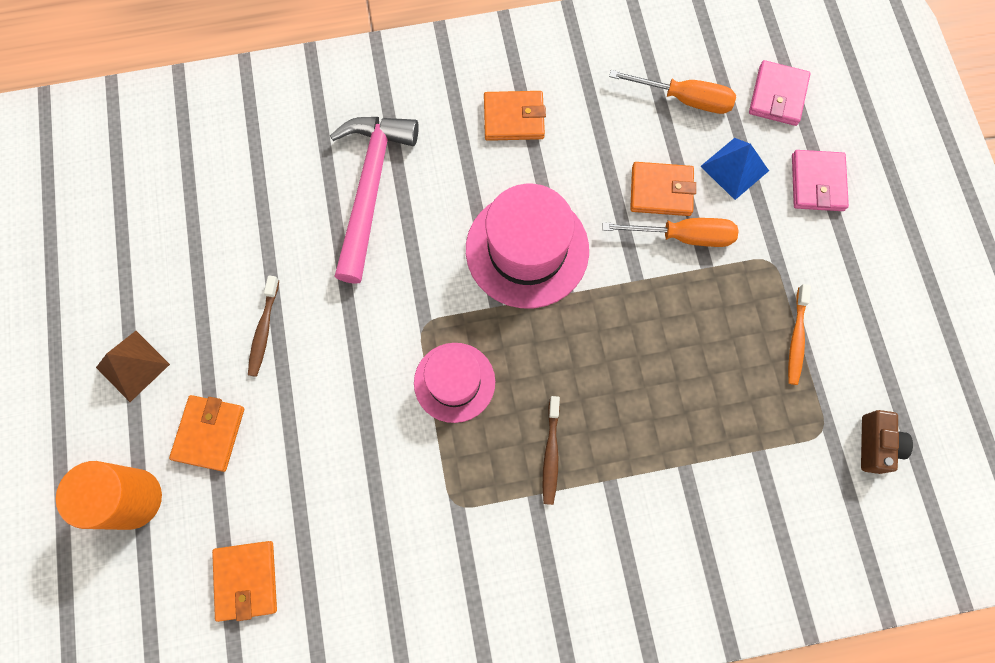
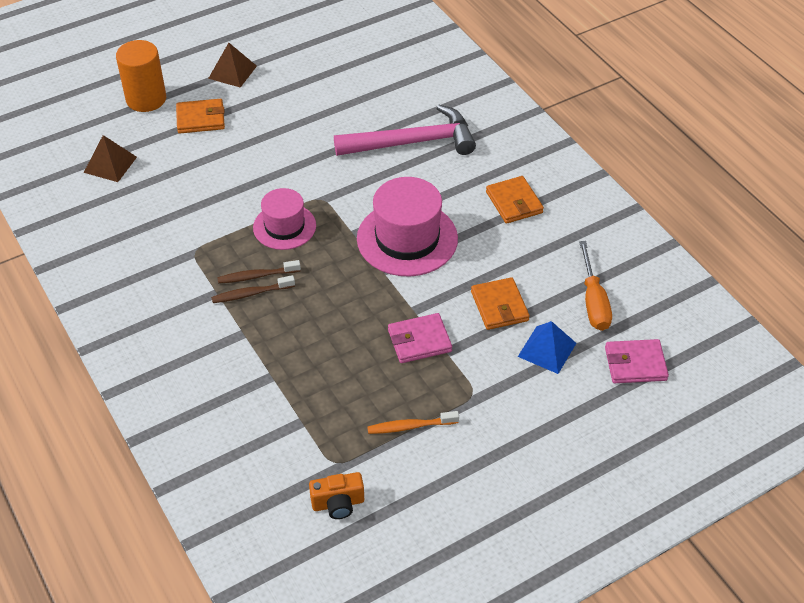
camera: 70 degrees right, 25 degrees down
(246, 580) = (110, 164): orange wallet -> brown pyramid
(264, 330) = (282, 122): brown toothbrush -> brown toothbrush (256, 276)
(683, 236) = (466, 330): orange screwdriver -> none
(817, 183) = (565, 411): pink wallet -> pink wallet (419, 341)
(876, 445) = (338, 503): brown camera -> orange camera

